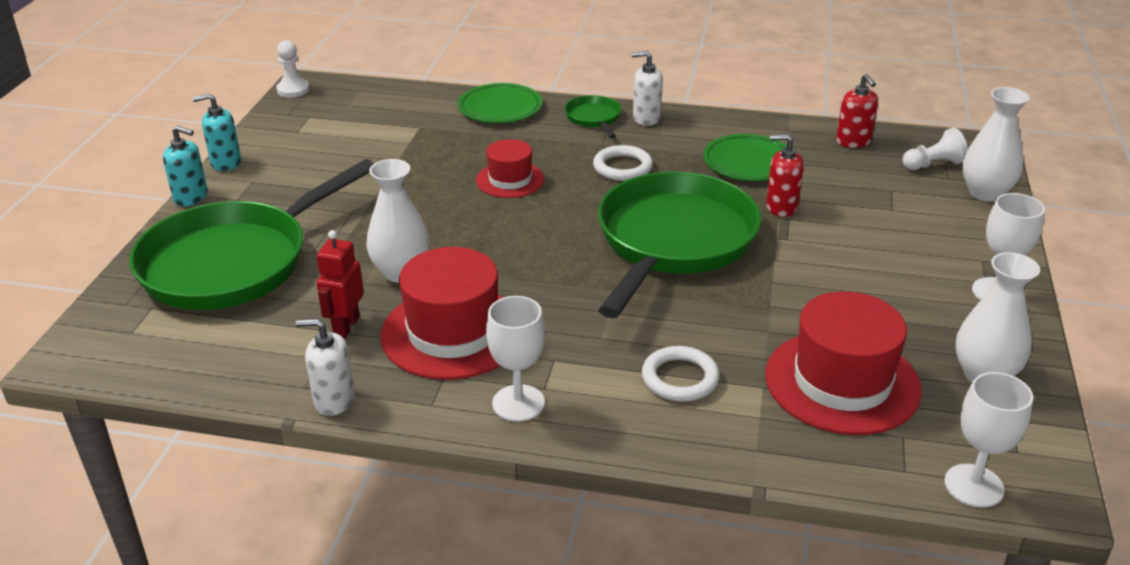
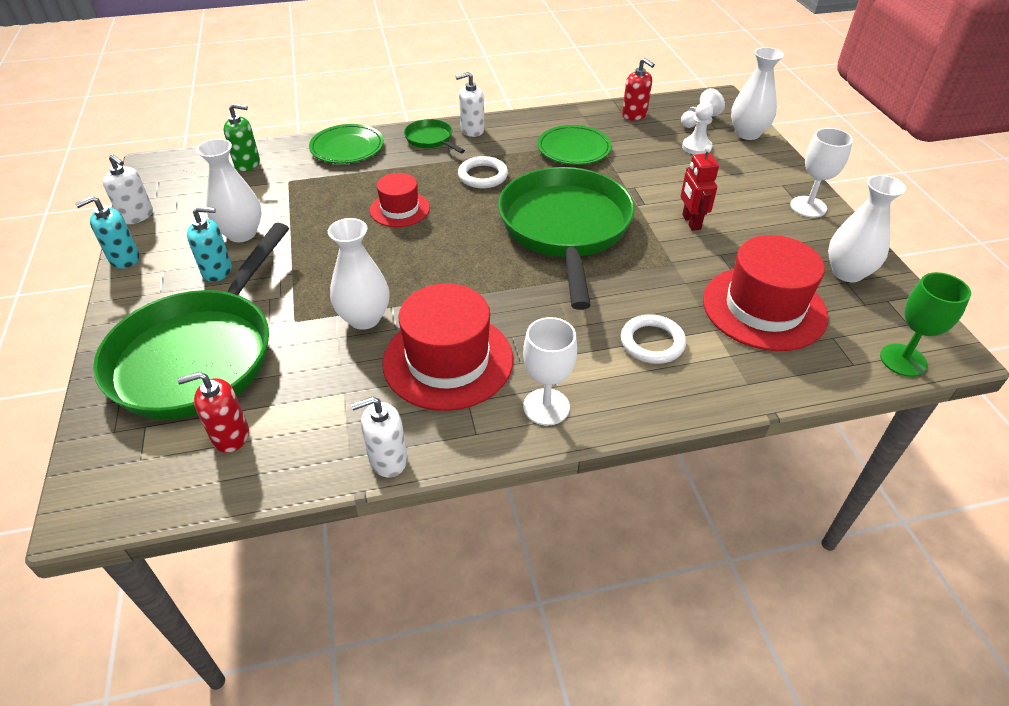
camera: 25 degrees left, 10 degrees up
(191, 197) = (111, 302): turquoise soap dispenser -> turquoise soap dispenser (217, 271)
(261, 128) = (137, 216): none -> white soap dispenser
(293, 90) = (144, 172): white pawn -> white pawn (696, 147)
(342, 166) = (241, 233): none -> white vase
(346, 326) = (349, 384): red robot -> red robot (691, 222)
(392, 102) = (247, 164): none -> green soap dispenser
(781, 207) = (622, 179): red soap dispenser -> red soap dispenser (230, 435)
(974, 486) = (903, 360): white goblet -> green goblet

